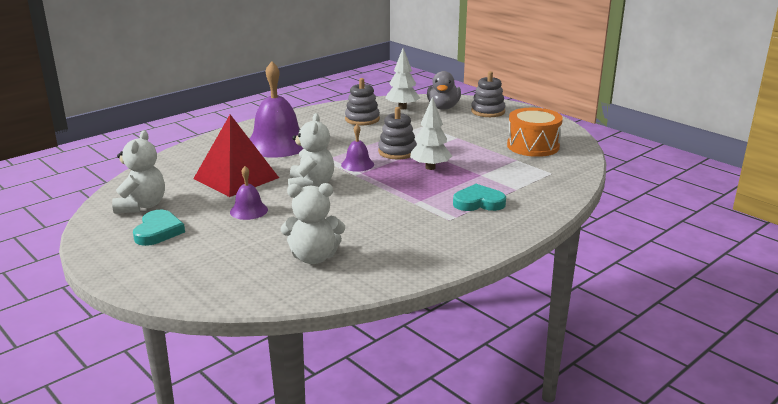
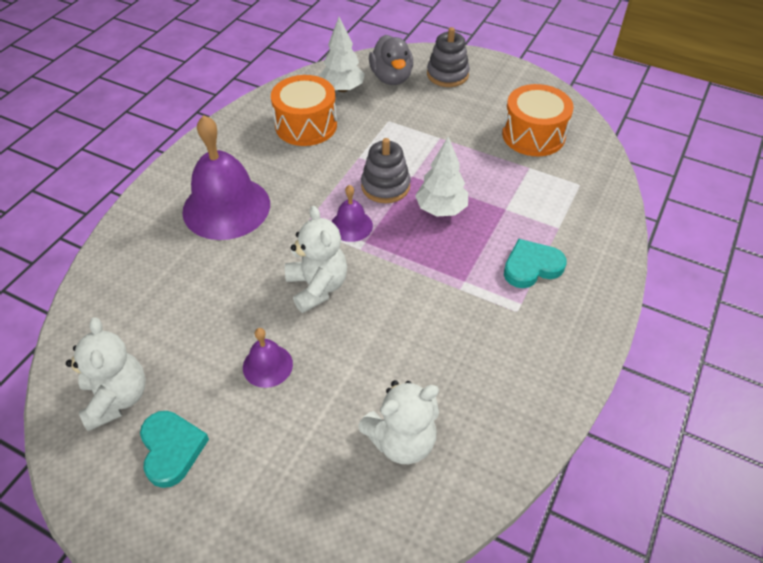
camera: 20 degrees left, 25 degrees up
(236, 178) = (212, 297): red pyramid -> none
(362, 119) = (306, 125): grey stacking toy -> orange drum

